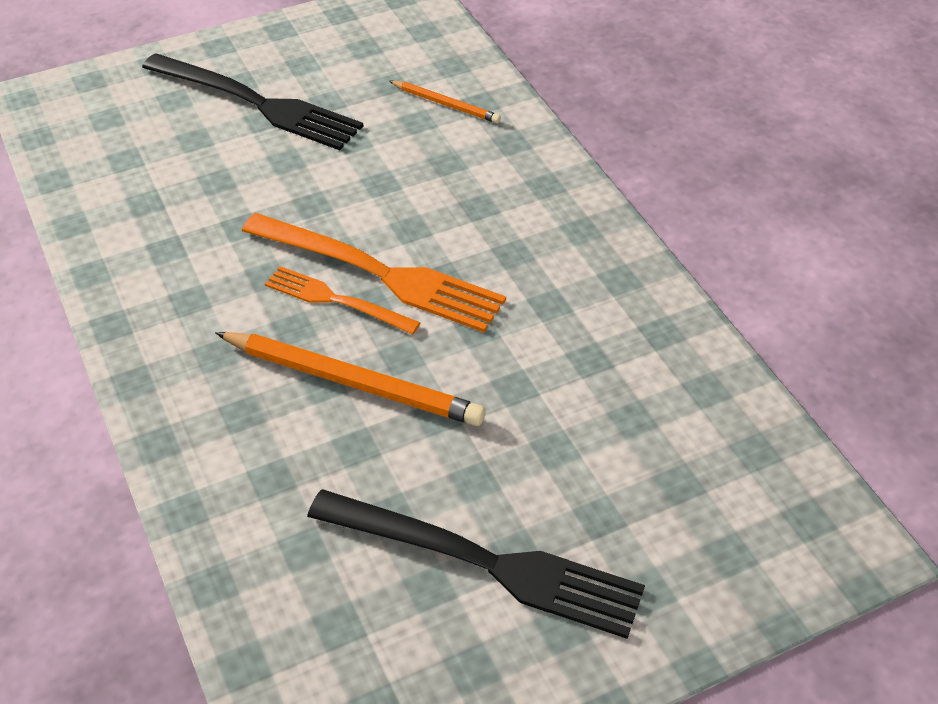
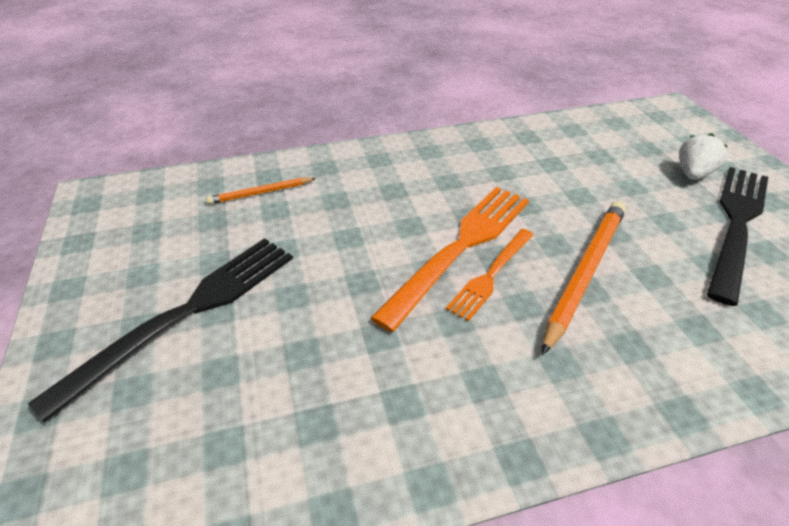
camera: 80 degrees left, 5 degrees down
(445, 104) = (261, 193): orange pencil -> orange pencil turned 150 degrees counterclockwise
(613, 534) = (693, 174): none -> white strawberry

